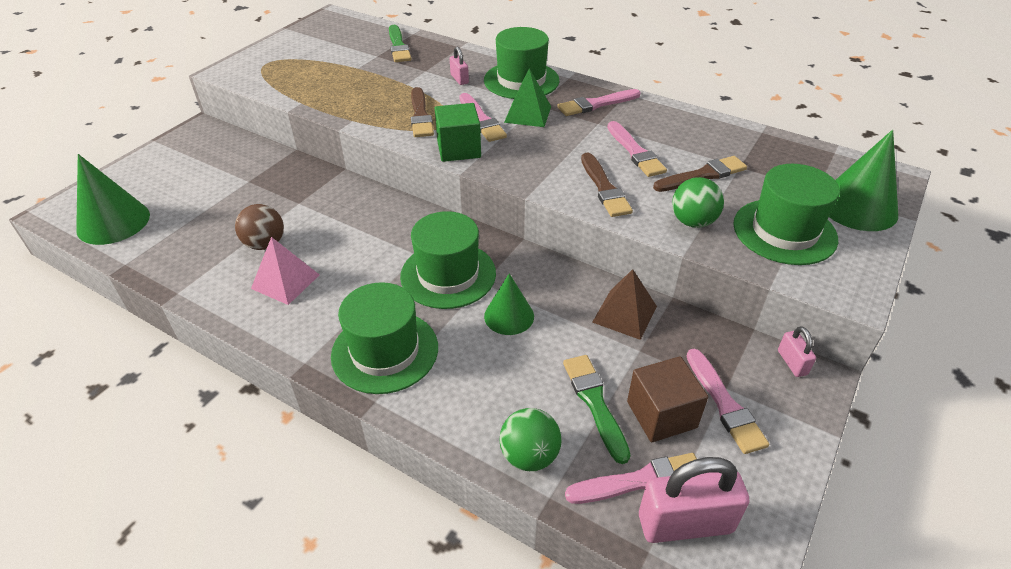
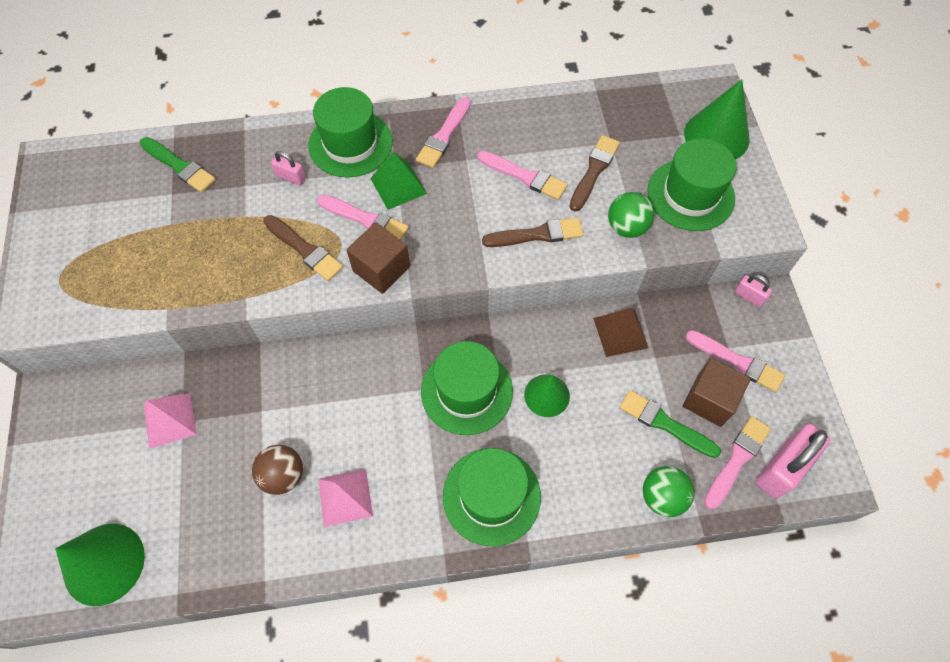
camera: 40 degrees left, 20 degrees up
(243, 176) = (170, 420): none -> pink pyramid
(458, 149) = (381, 269): green cube -> brown cube
(604, 188) = (537, 234): brown brush -> brown brush turned 45 degrees counterclockwise

